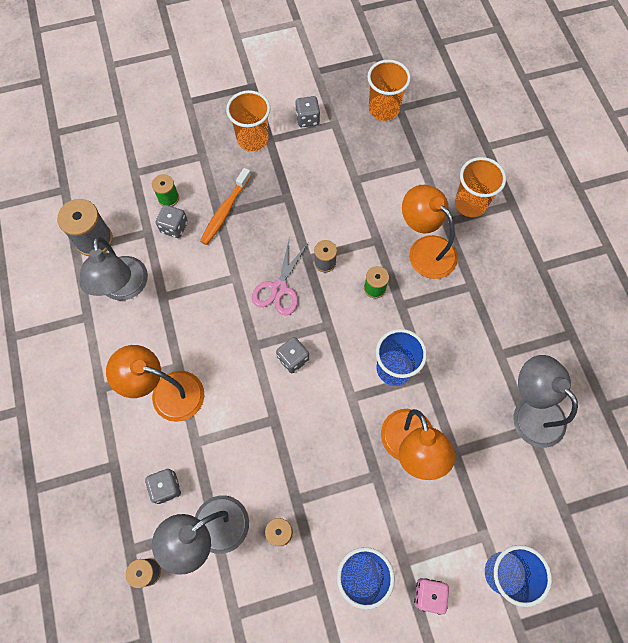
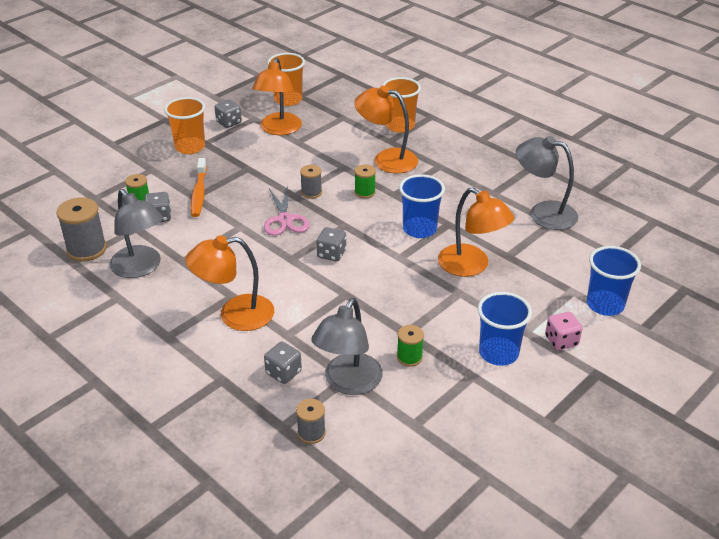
camera: 30 degrees left, 30 degrees down
(348, 152) = (279, 129): none -> orange lamp

